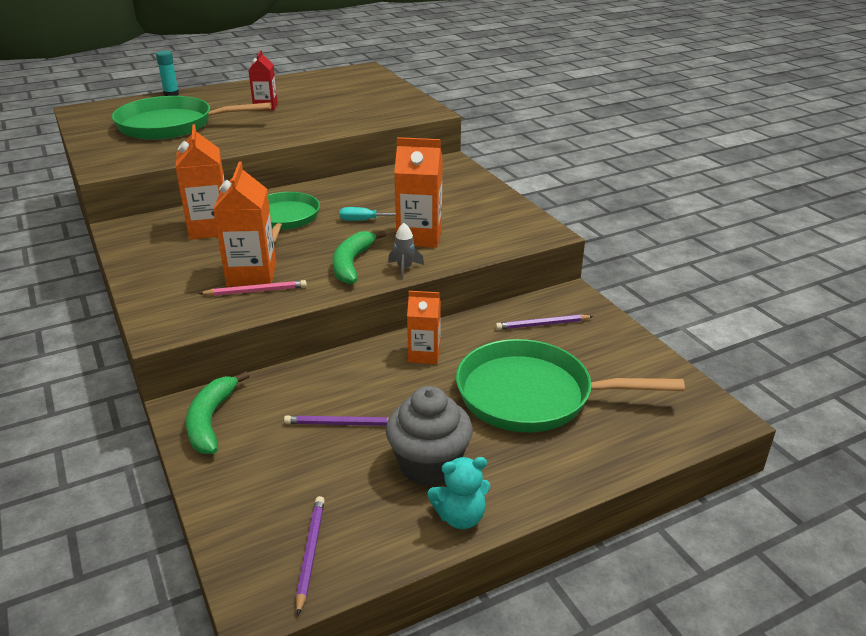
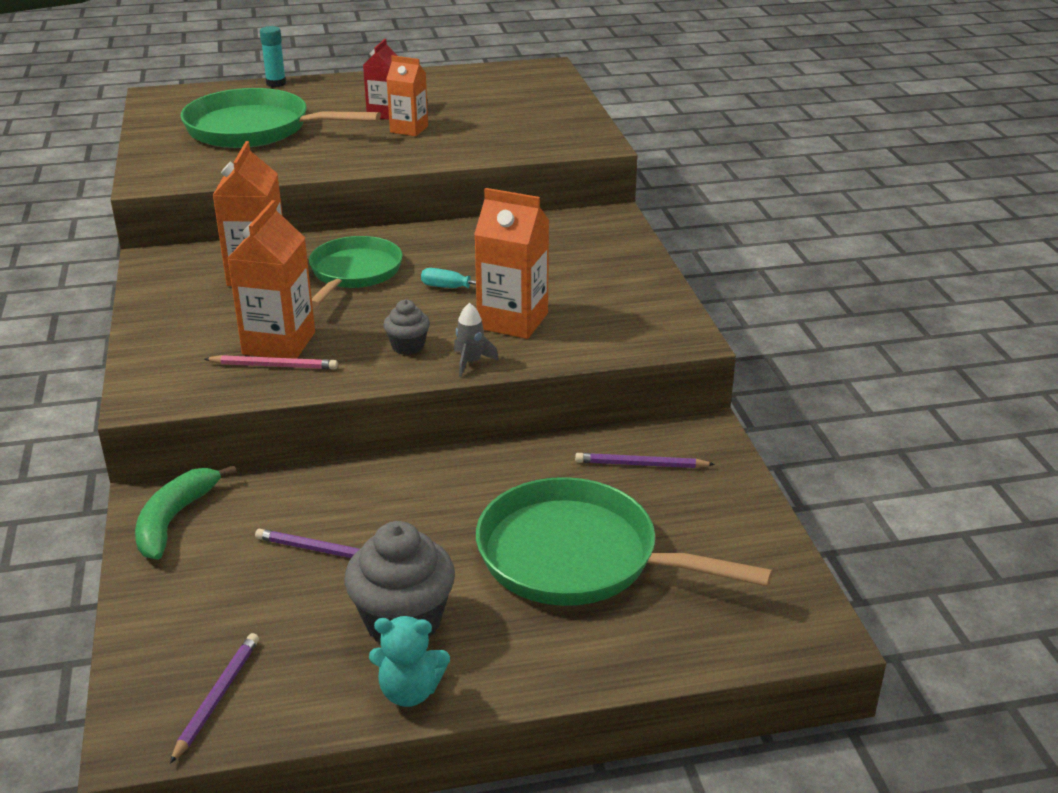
camera: 15 degrees right, 0 degrees up
(352, 264) = (408, 346): green banana -> grey cupcake
(424, 354) = (466, 480): orange carton -> orange carton (409, 129)

